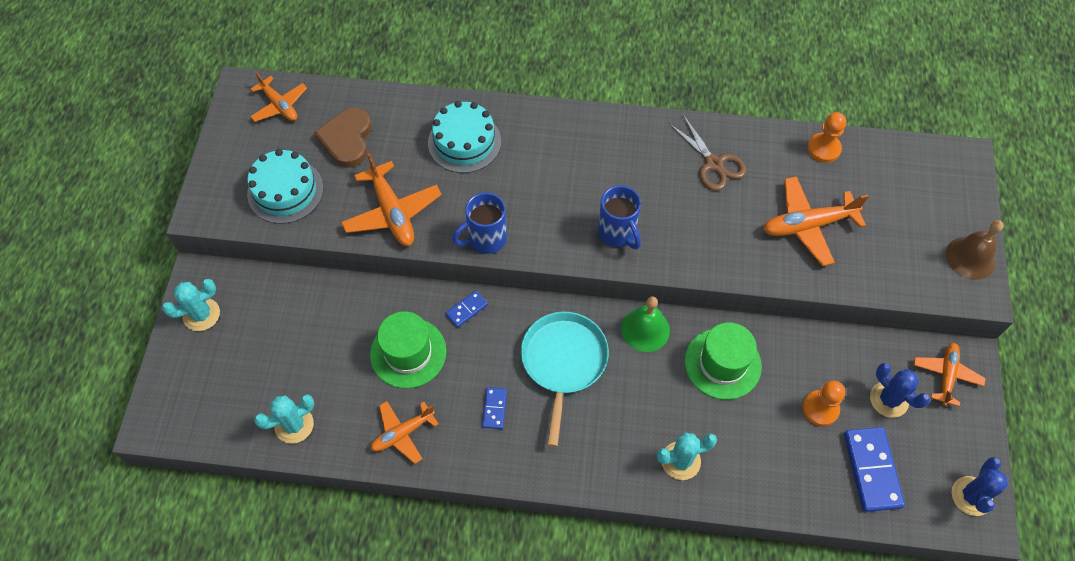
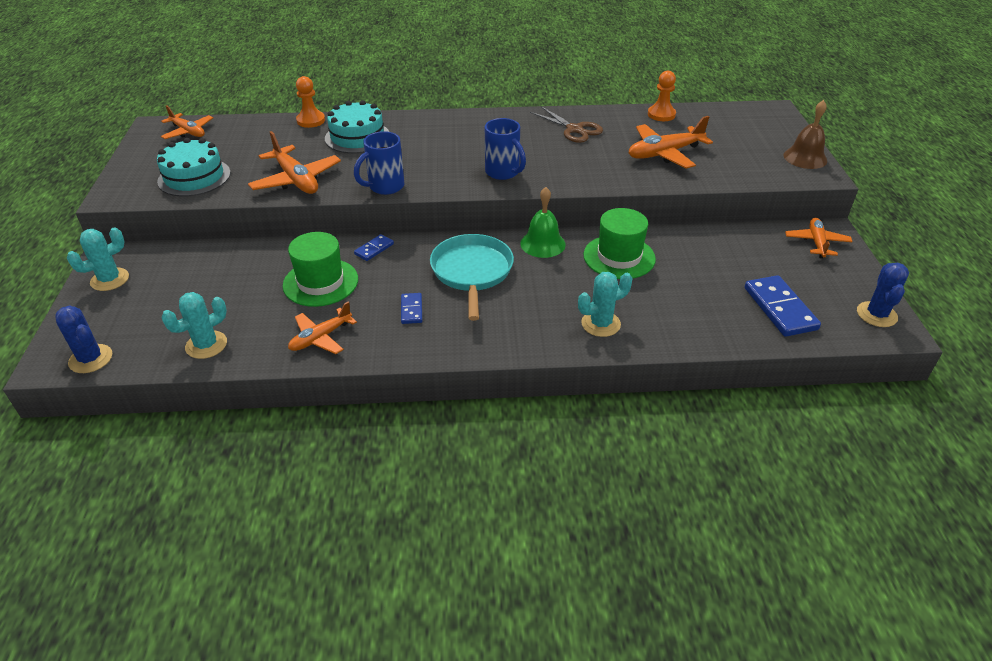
camera: 10 degrees left, 20 degrees down
(347, 140) = (251, 144): brown heart -> none
(820, 409) = (717, 275): orange pawn -> orange pawn (311, 120)
(889, 399) = (774, 262): blue cactus -> blue cactus (90, 359)

